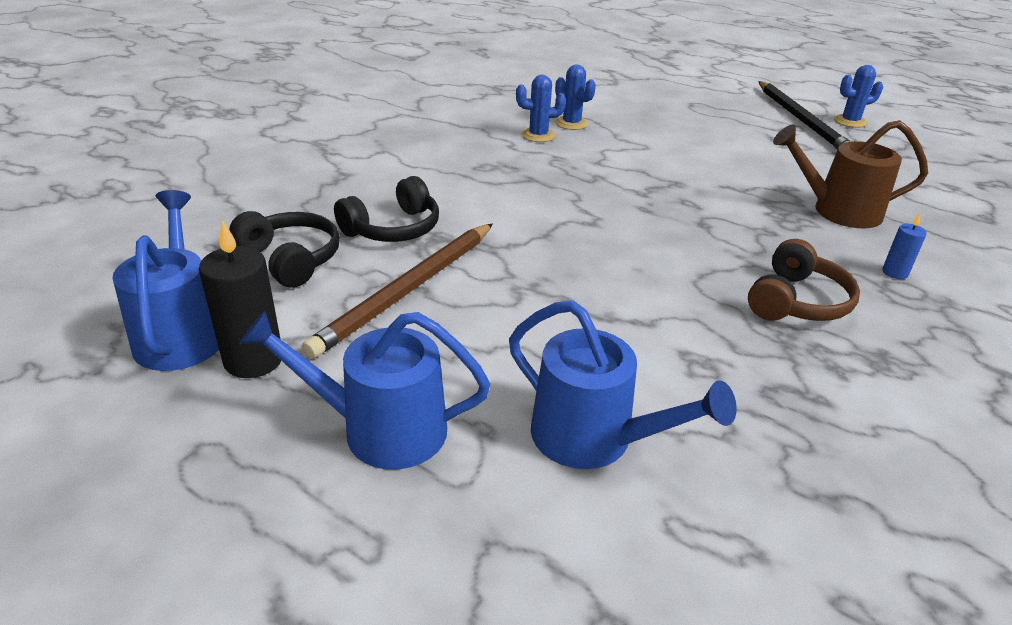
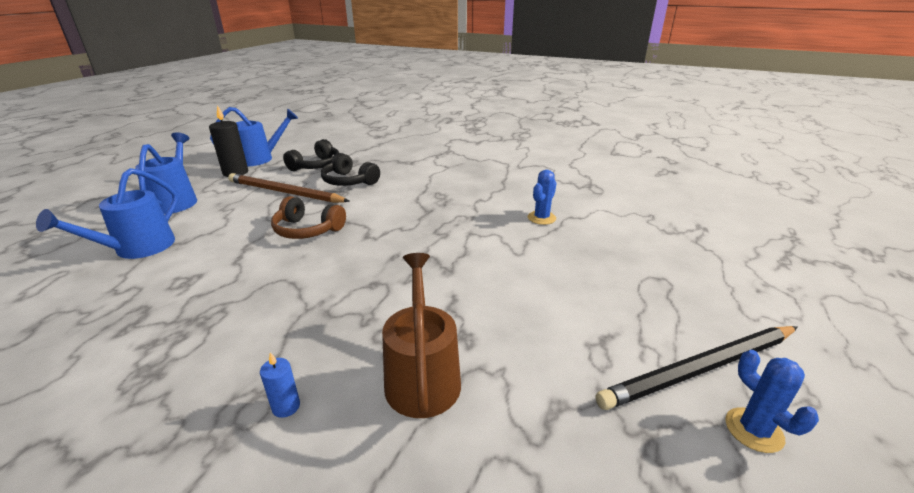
camera: 80 degrees right, 5 degrees down
(538, 135) = (506, 207): blue cactus -> none
(797, 301) = (246, 329): brown headphones -> brown headphones (307, 230)

